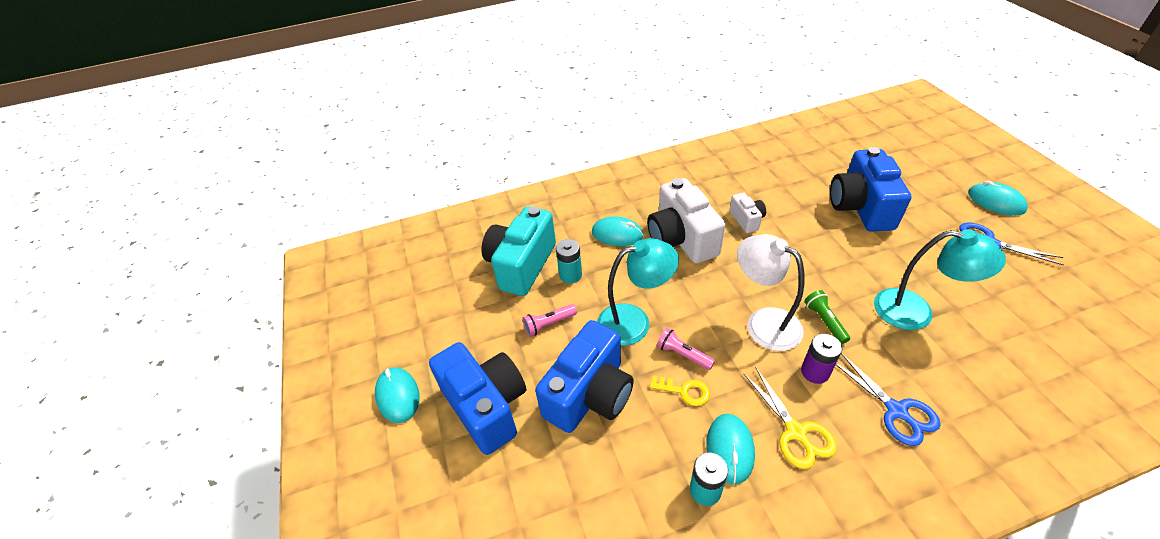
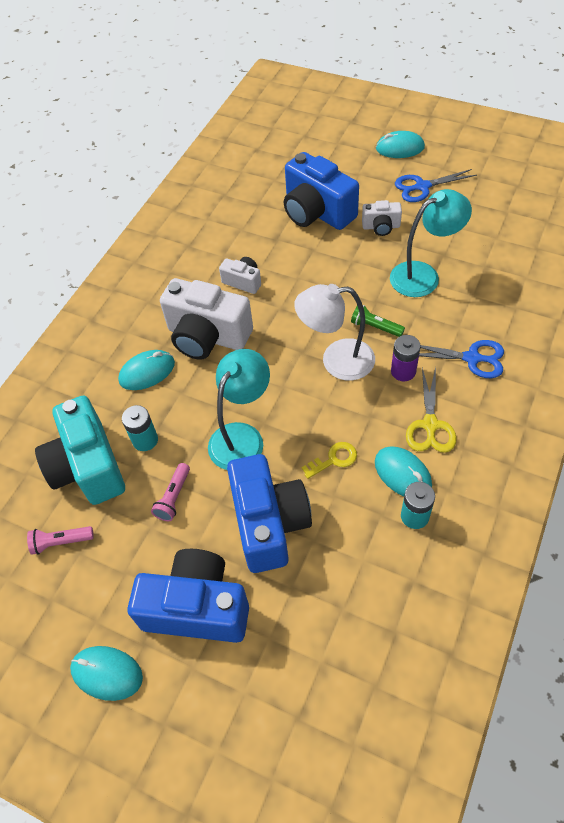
camera: 45 degrees left, 10 degrees up
(683, 354) = (305, 432): pink flashlight -> pink flashlight (61, 542)
(796, 432) = (430, 425): yellow scissors -> yellow scissors turned 75 degrees clockwise
(911, 250) = (381, 227): none -> white camera

